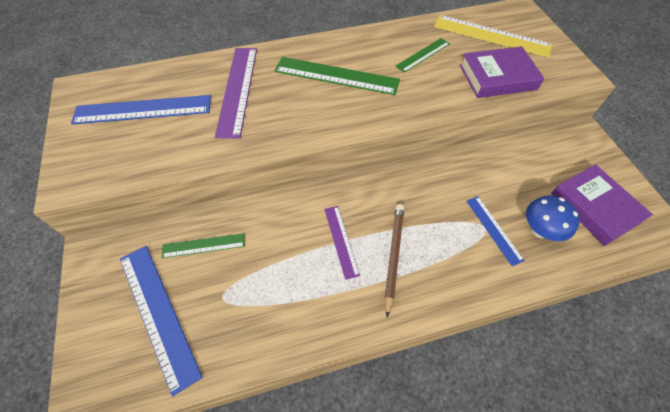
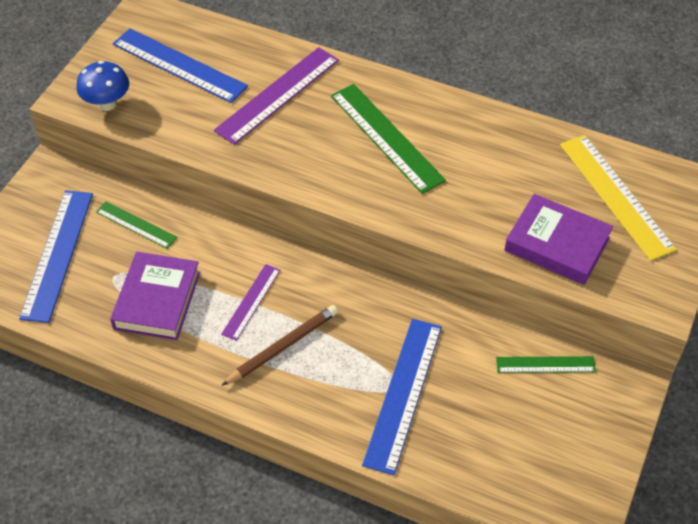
camera: 40 degrees right, 5 degrees down
(423, 55) = (505, 169): green ruler -> green ruler (545, 364)
(493, 229) = (403, 393): blue ruler -> blue ruler, size x1.77
(539, 230) = (448, 427): blue mushroom -> blue mushroom (107, 104)
(595, 207) = (537, 452): purple book -> purple book (157, 300)

